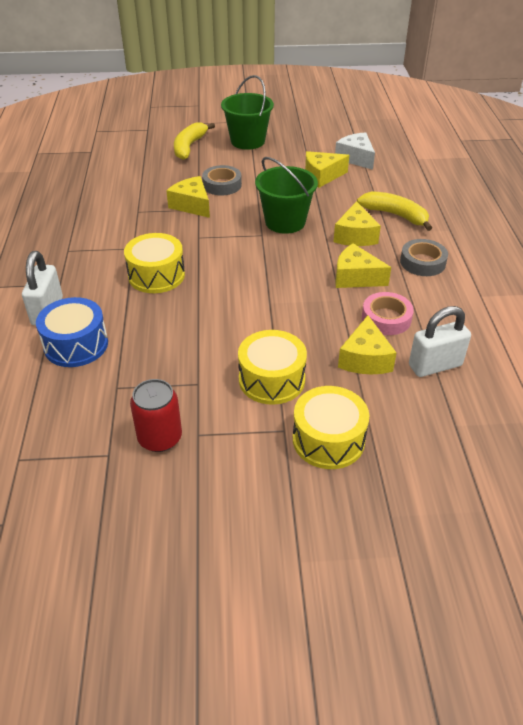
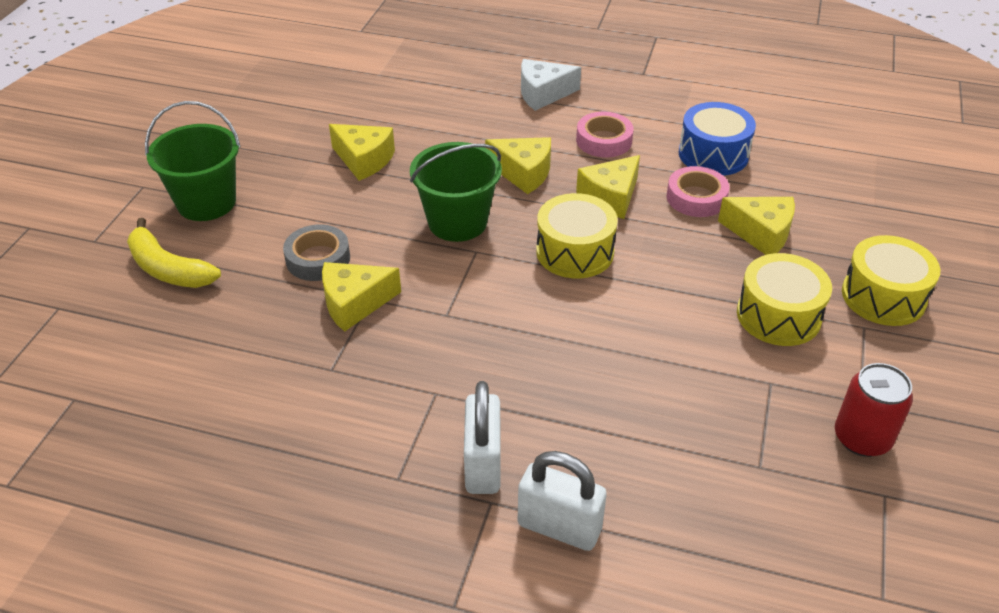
camera: 70 degrees left, 0 degrees up
(76, 345) = (655, 500): blue drum -> blue drum (713, 154)
(156, 275) = (522, 379): yellow drum -> yellow drum (575, 252)
(322, 176) = (364, 160): yellow cheese -> yellow cheese turned 60 degrees counterclockwise
(356, 158) = (340, 119): white cheese -> white cheese (543, 94)
(395, 215) = (497, 130): yellow banana -> none
(422, 262) = (604, 140): grey tape -> pink tape
(435, 365) = (785, 189): white padlock -> white padlock (483, 464)

